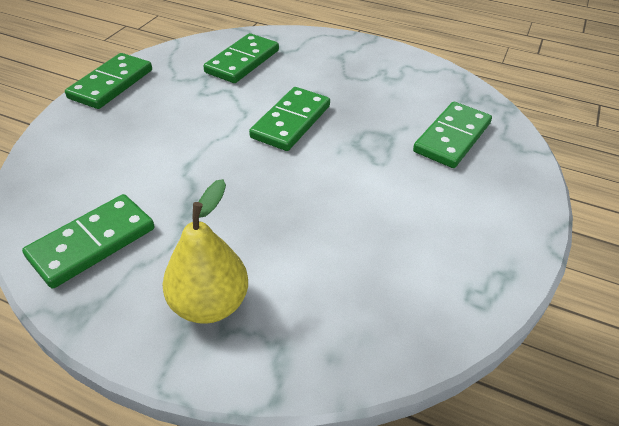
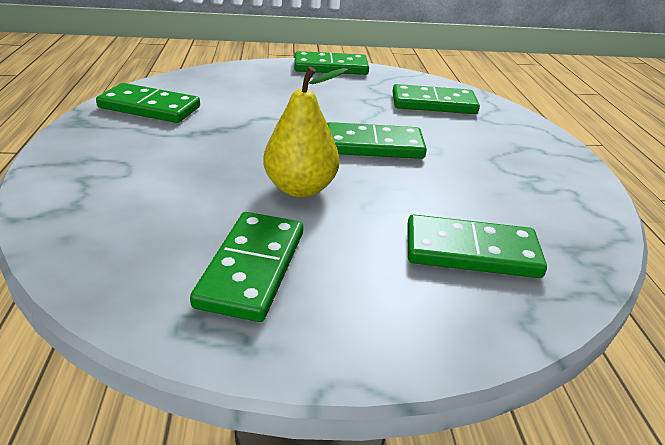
camera: 60 degrees right, 10 degrees down
(209, 303) = (108, 164): yellow pear -> yellow pear (300, 188)
(428, 247) = (252, 268): none -> green domino

